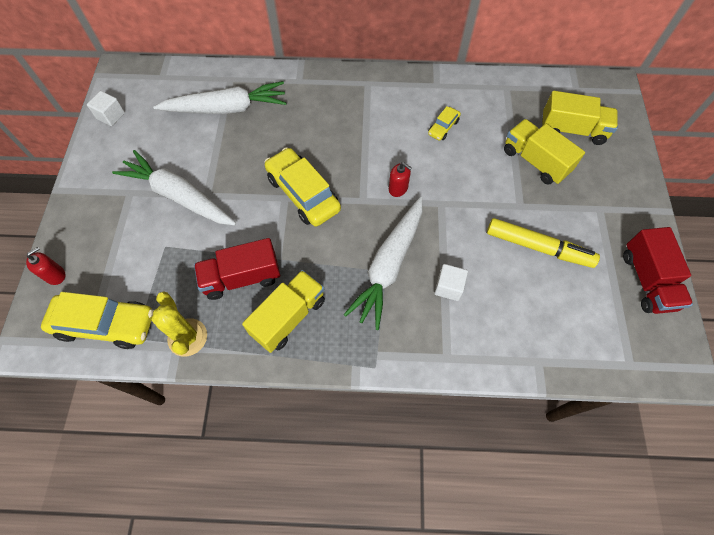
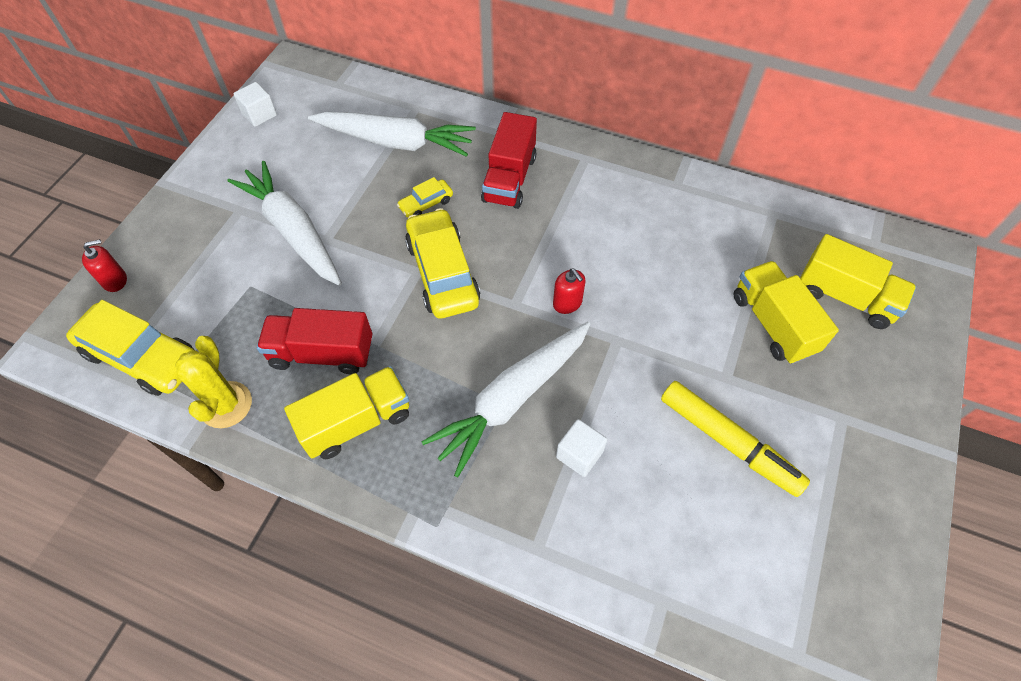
camera: 20 degrees right, 5 degrees down
(443, 127) = (662, 242): yellow car -> yellow car (426, 204)
(647, 280) = (874, 543): red truck -> red truck (509, 179)

